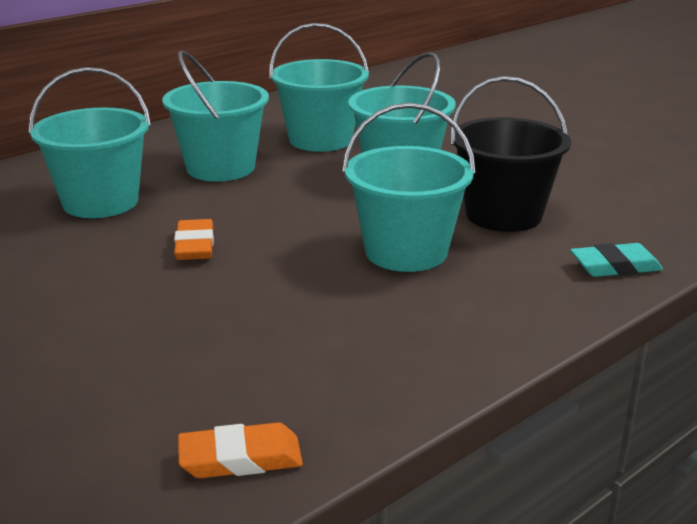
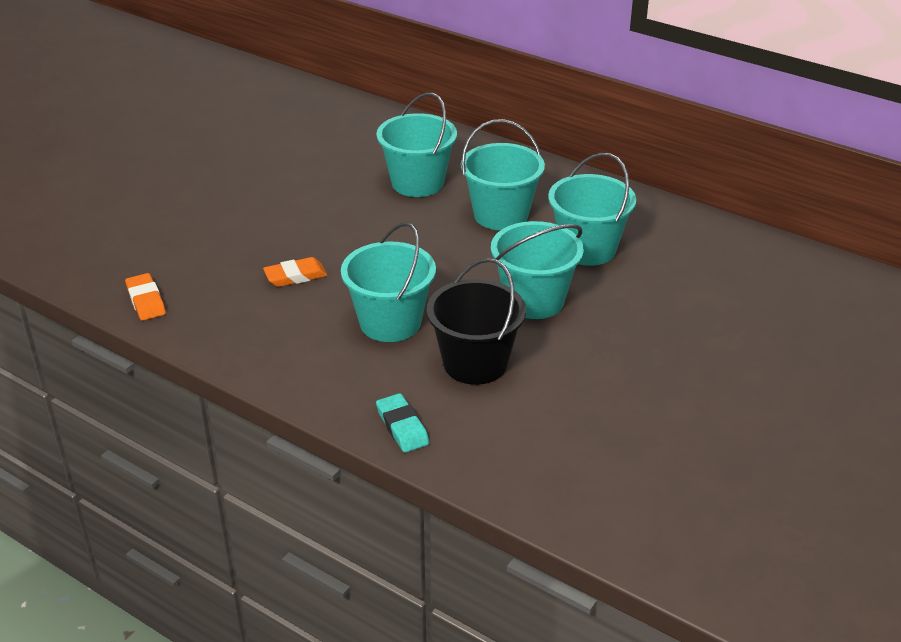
camera: 75 degrees right, 10 degrees up
(194, 245) = (367, 234): orange eraser -> orange eraser (295, 276)

